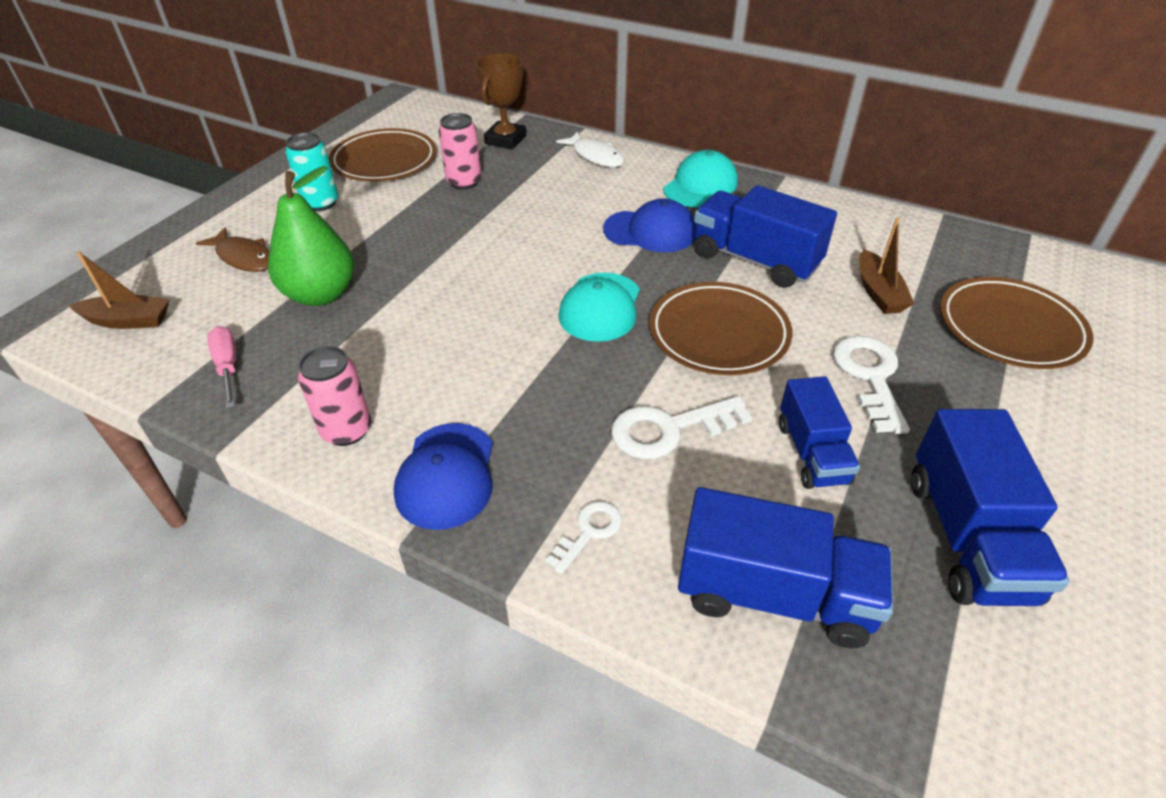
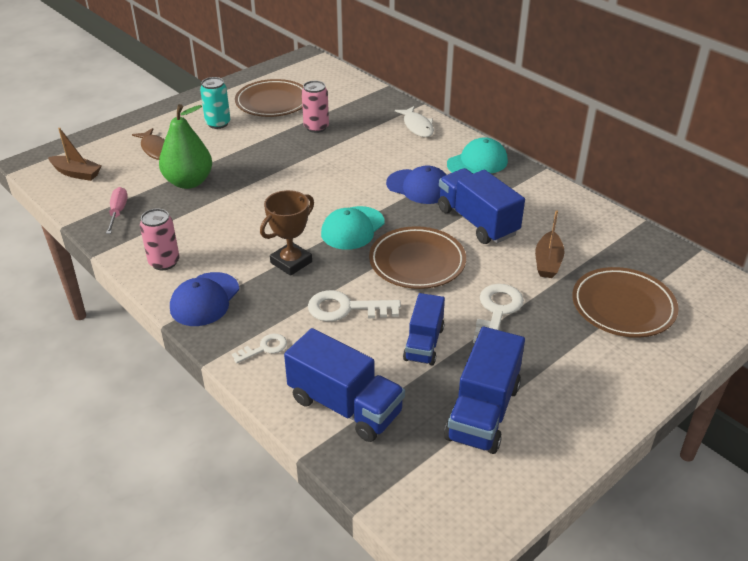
camera: 20 degrees right, 5 degrees down
(505, 140) = (362, 102): brown trophy -> brown trophy (291, 262)

